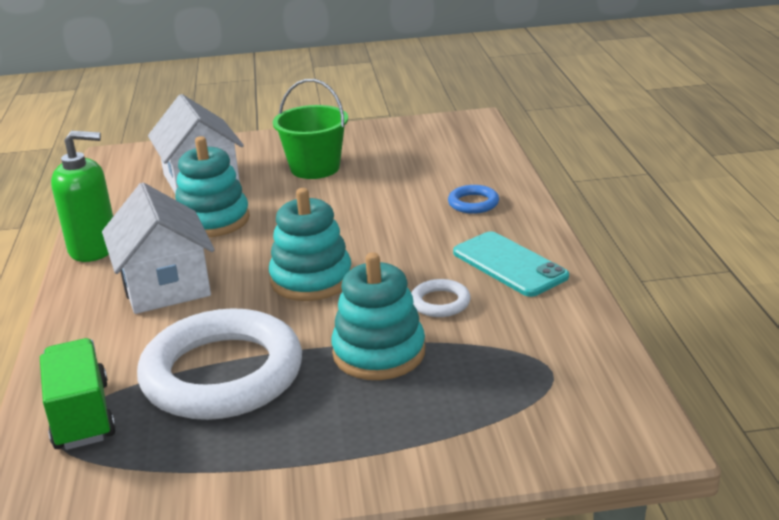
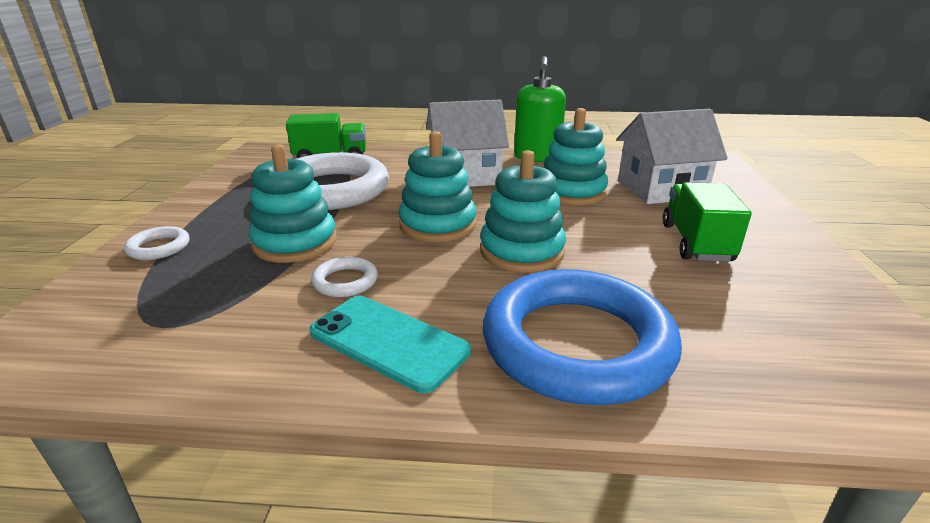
camera: 100 degrees right, 0 degrees up
(315, 168) = (696, 242): green bucket -> green truck
(354, 232) = (521, 251): none -> turquoise stacking toy
(424, 447) = (159, 247): none -> white ring
(473, 203) = (577, 344): blue ring -> blue ring, size x2.46
(509, 264) = (388, 342): turquoise phone -> turquoise phone turned 60 degrees clockwise

